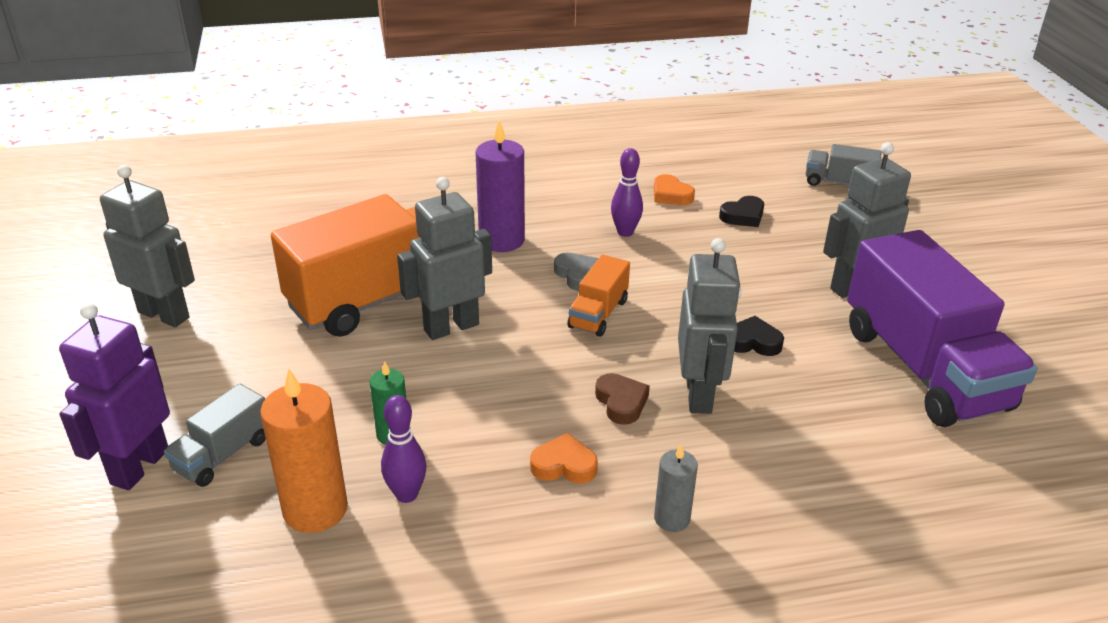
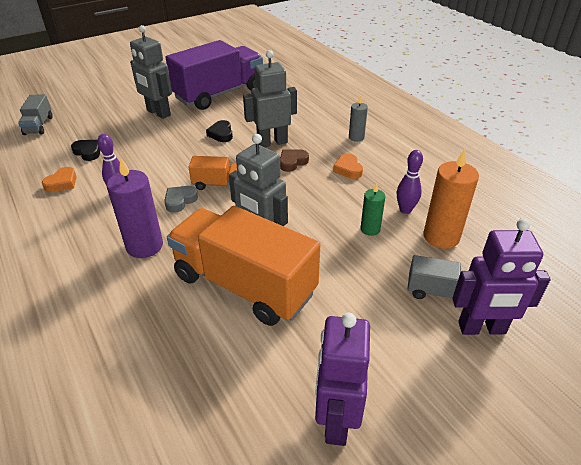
camera: 110 degrees left, 5 degrees up
(164, 314) = (336, 420): grey robot -> purple robot

